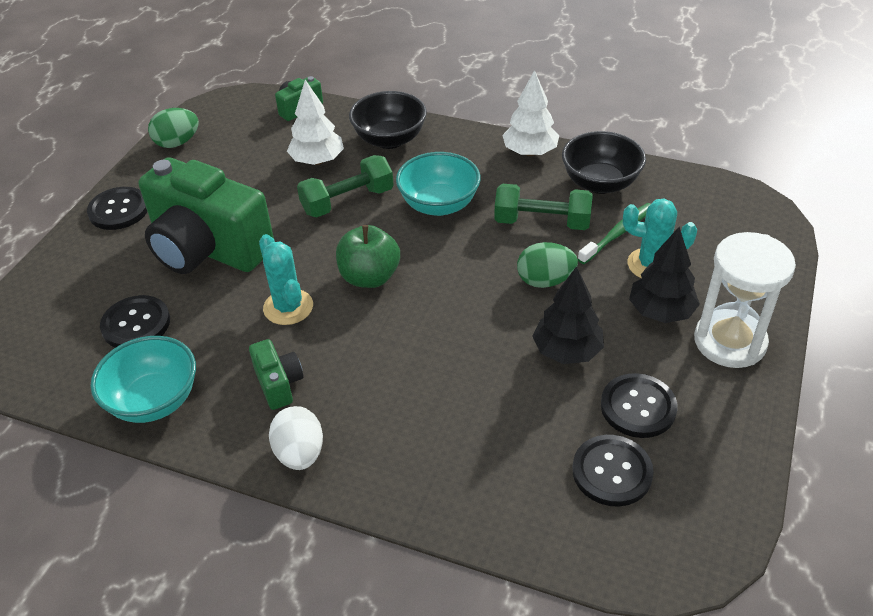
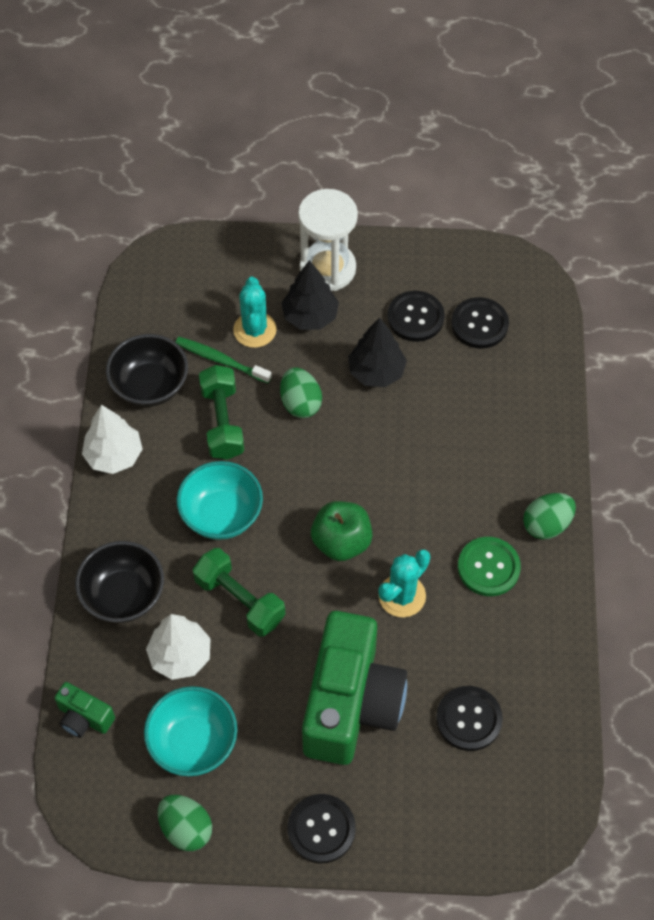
camera: 110 degrees left, 15 degrees up
(154, 401) = (543, 657): turquoise bowl -> turquoise bowl (193, 743)
(278, 384) = (488, 567): green camera -> green button
(300, 453) = (546, 525): white egg -> green egg

